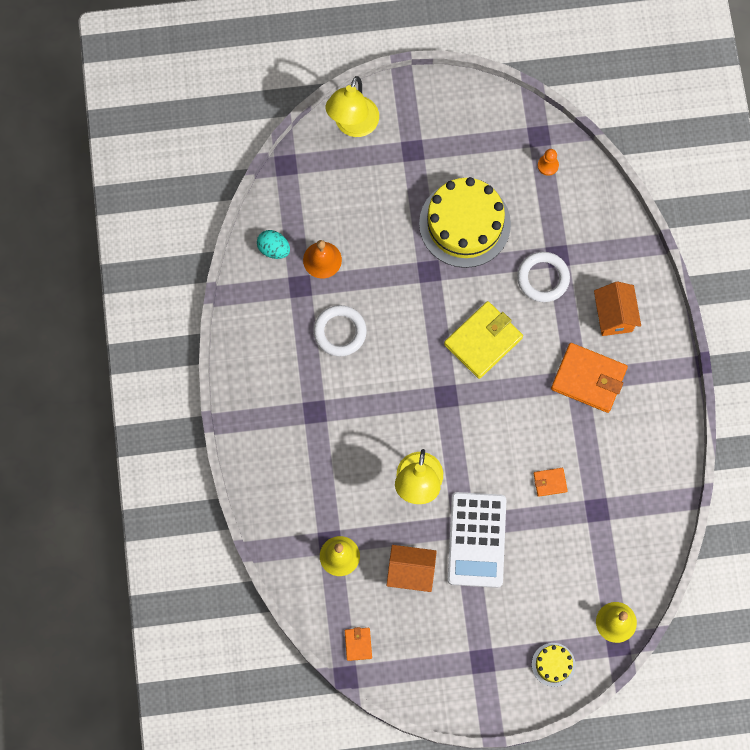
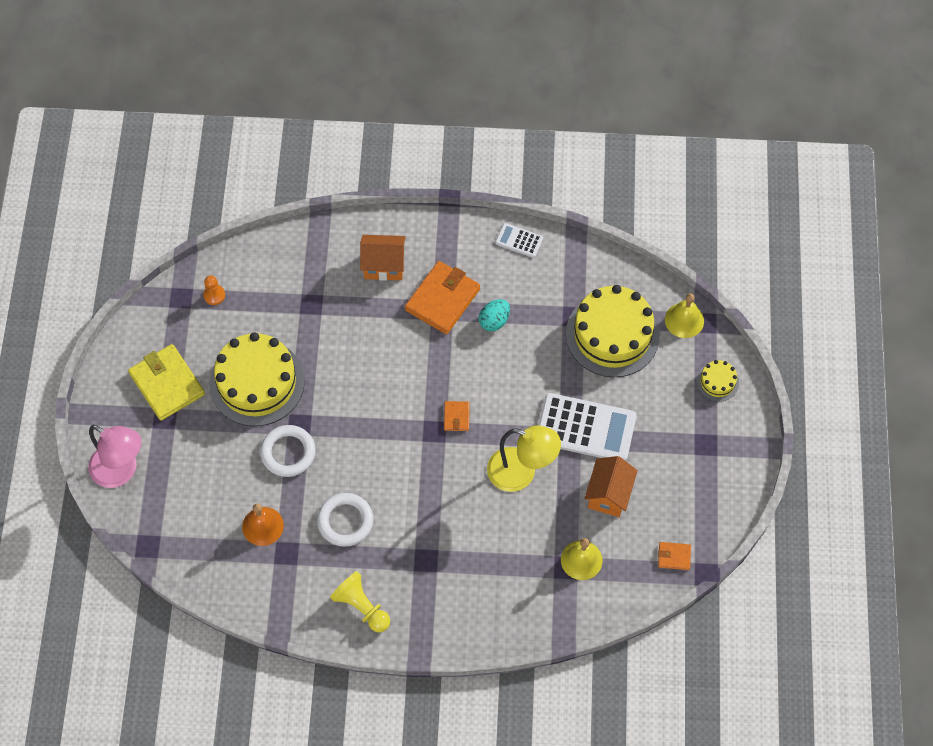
camera: 80 degrees left, 10 degrees down
(259, 363) = (362, 607): none -> yellow pawn
(274, 249) = (239, 573): turquoise egg -> turquoise egg (494, 321)
(353, 125) = (121, 471): yellow lamp -> pink lamp
(483, 341) = (384, 387): yellow wallet -> yellow wallet (167, 384)
(543, 278) = (331, 321): white ring -> white ring (288, 452)
(550, 482) = (539, 352): orange wallet -> orange wallet (456, 417)
(584, 551) = (612, 334): none -> yellow cake
(671, 442) = (519, 240): none -> white calculator

